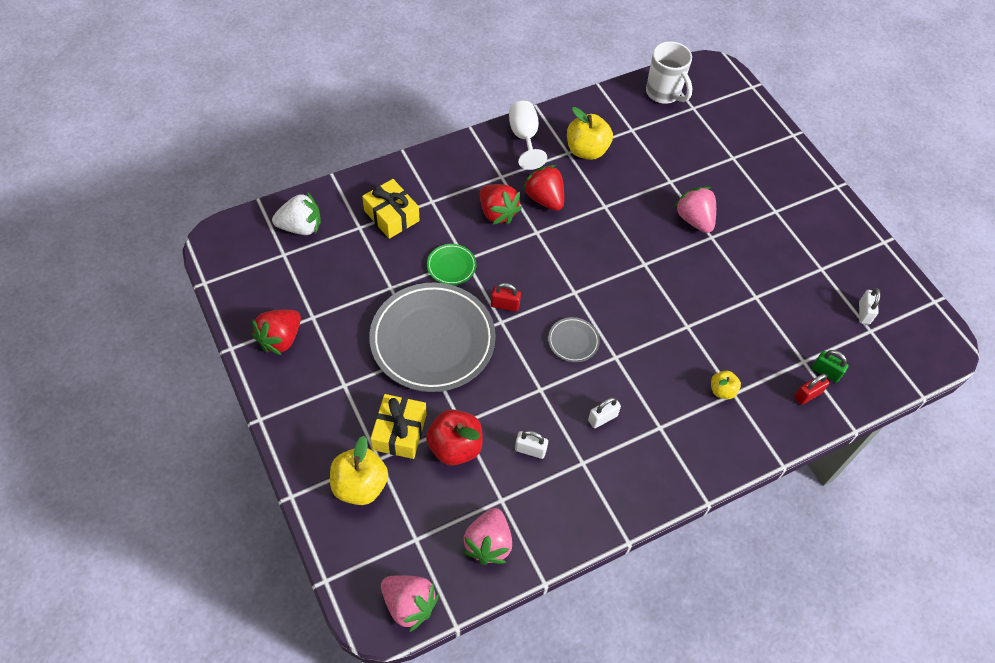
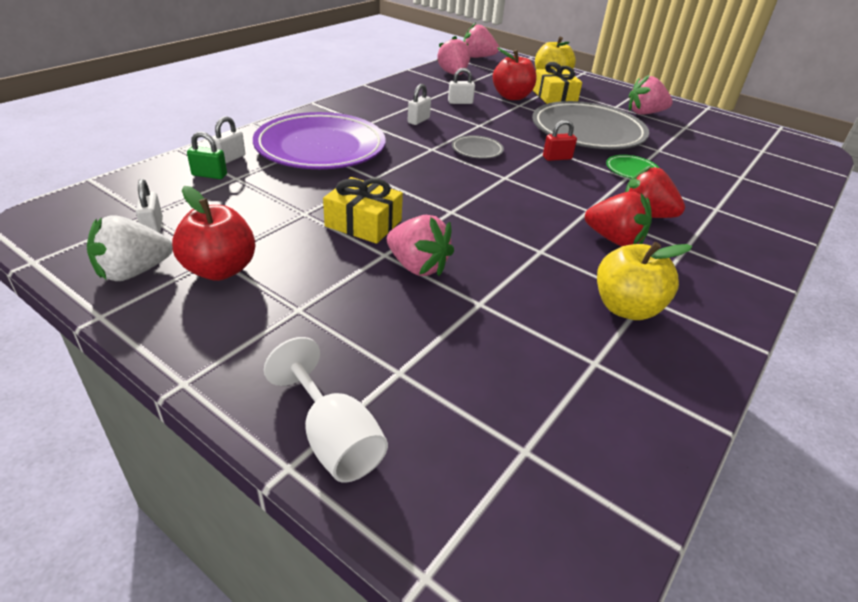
camera: 155 degrees right, 20 degrees down
(280, 339) = (686, 115): red strawberry -> none
(301, 227) = (782, 167): white strawberry -> white strawberry (133, 272)
(325, 358) = (645, 113): none -> pink strawberry
(391, 216) = (731, 190): yellow gift -> yellow gift (363, 223)
(524, 137) = (718, 298): white goblet -> white goblet (334, 439)
(664, 93) = (602, 461): white mug -> none
(722, 390) = (320, 147): yellow apple -> purple plate
(807, 395) = (230, 158): red padlock -> white padlock
(818, 256) = (220, 270): none -> red apple

